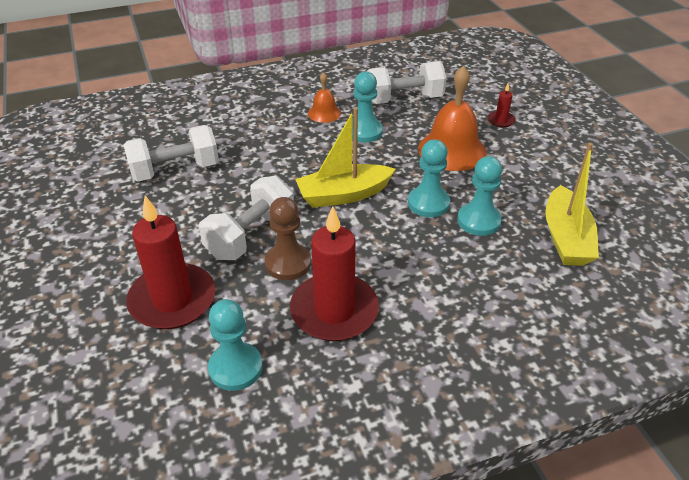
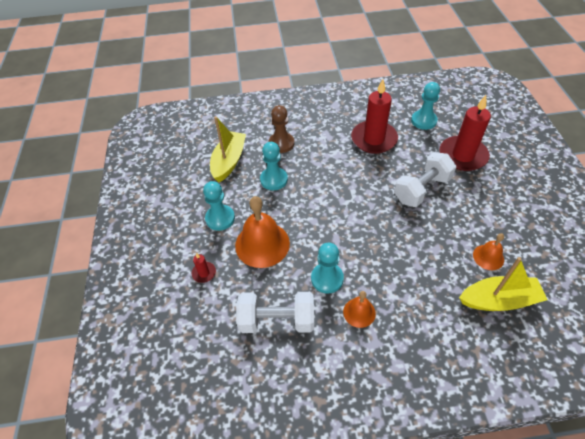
camera: 165 degrees left, 10 degrees up
(175, 170) = (488, 257): white dumbbell -> orange bell
(288, 263) = (398, 168): brown pawn -> brown pawn (281, 143)
(343, 195) = (356, 213): yellow boat -> yellow boat (499, 300)
(428, 203) = (300, 197): turquoise pawn -> turquoise pawn (220, 218)

